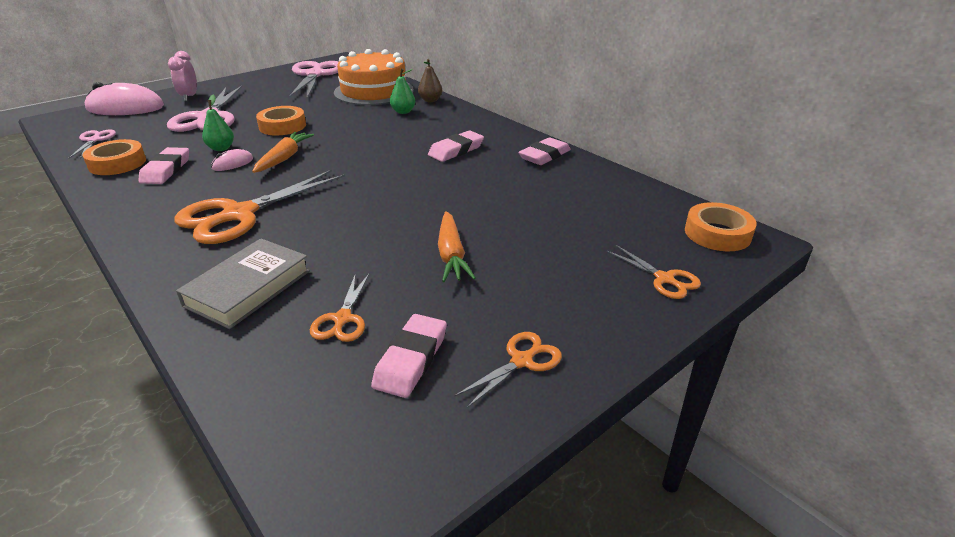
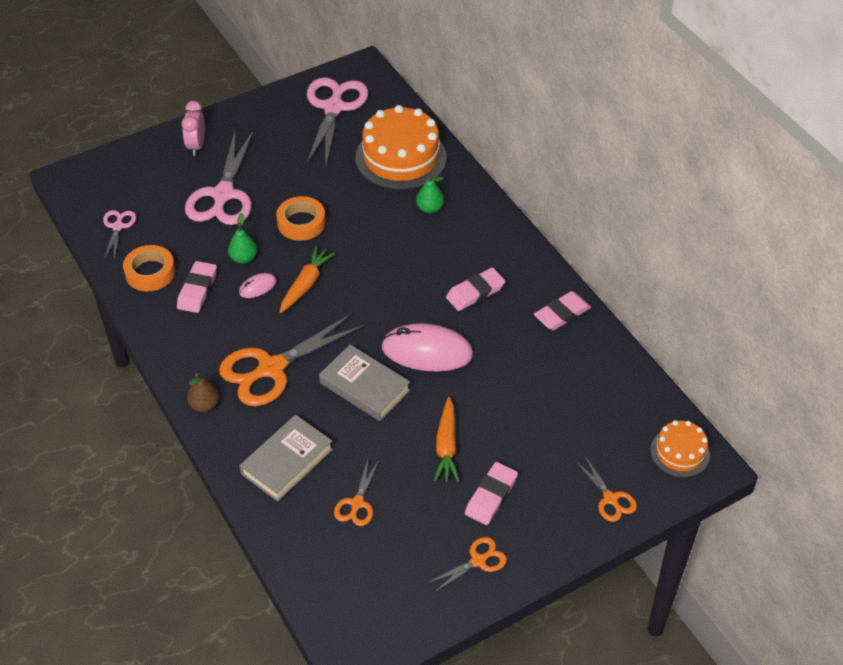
camera: 10 degrees right, 15 degrees up
(125, 108) = (133, 163): pink mouse -> pink mouse (427, 351)
(348, 218) = (364, 386): none -> grey book
(411, 359) = (402, 548): pink eraser -> pink eraser (491, 496)
(430, 100) = (462, 186): brown pear -> brown pear (204, 405)
(717, 233) = (680, 452): orange tape -> orange cake

